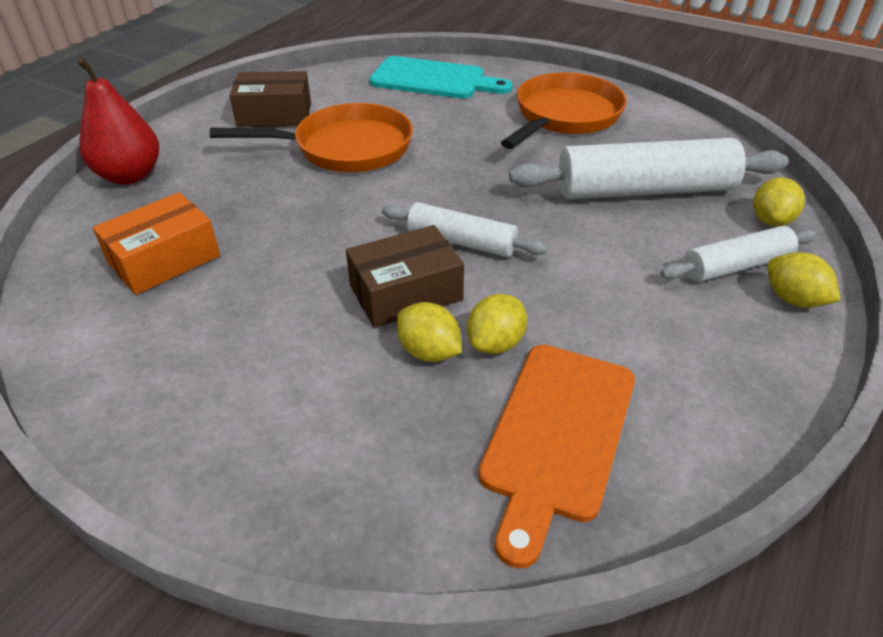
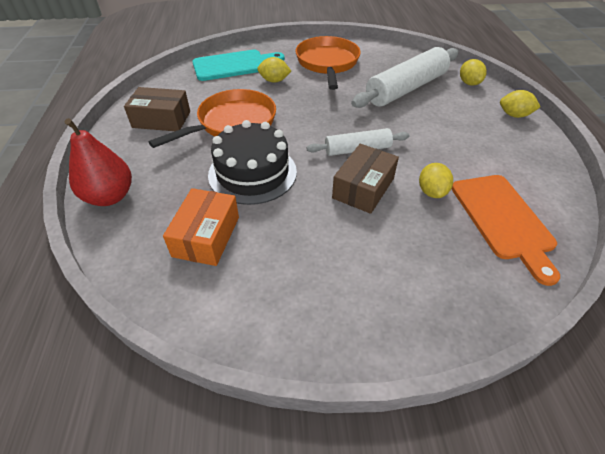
camera: 35 degrees left, 5 degrees up
(274, 115) = (161, 119): brown box -> brown box turned 45 degrees clockwise
(296, 214) = (252, 173): none -> black cake
(429, 352) = (409, 211): yellow lemon -> yellow lemon (274, 81)
(735, 266) = (479, 109): white rolling pin -> none

